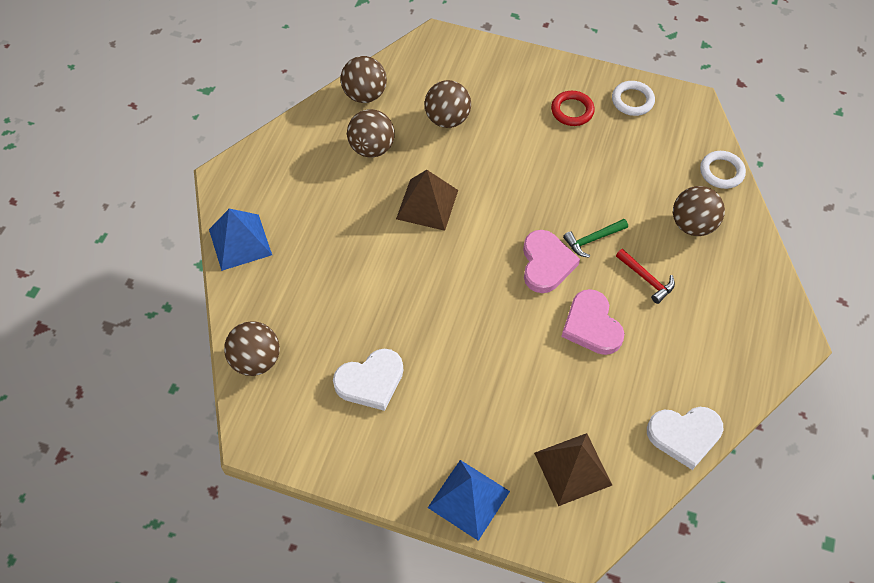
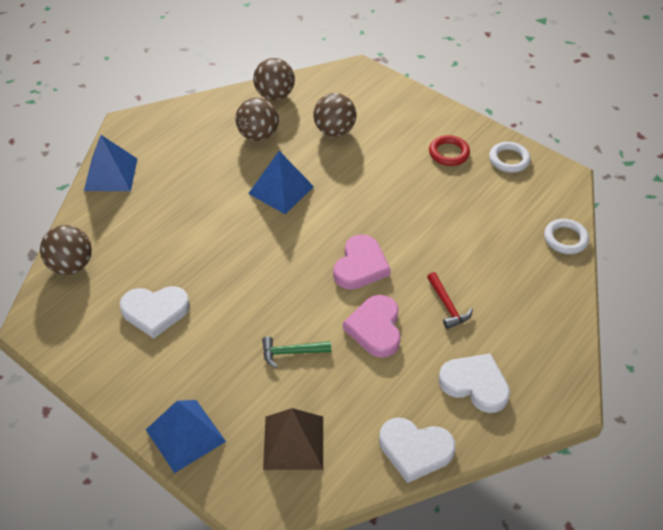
camera: 20 degrees right, 10 degrees down
(427, 204) = (281, 190): brown pyramid -> blue pyramid
(592, 239) = (413, 259): green hammer -> green hammer (291, 352)
(692, 225) = (515, 274): brown ball -> none
(707, 351) = (475, 384): none -> white heart

